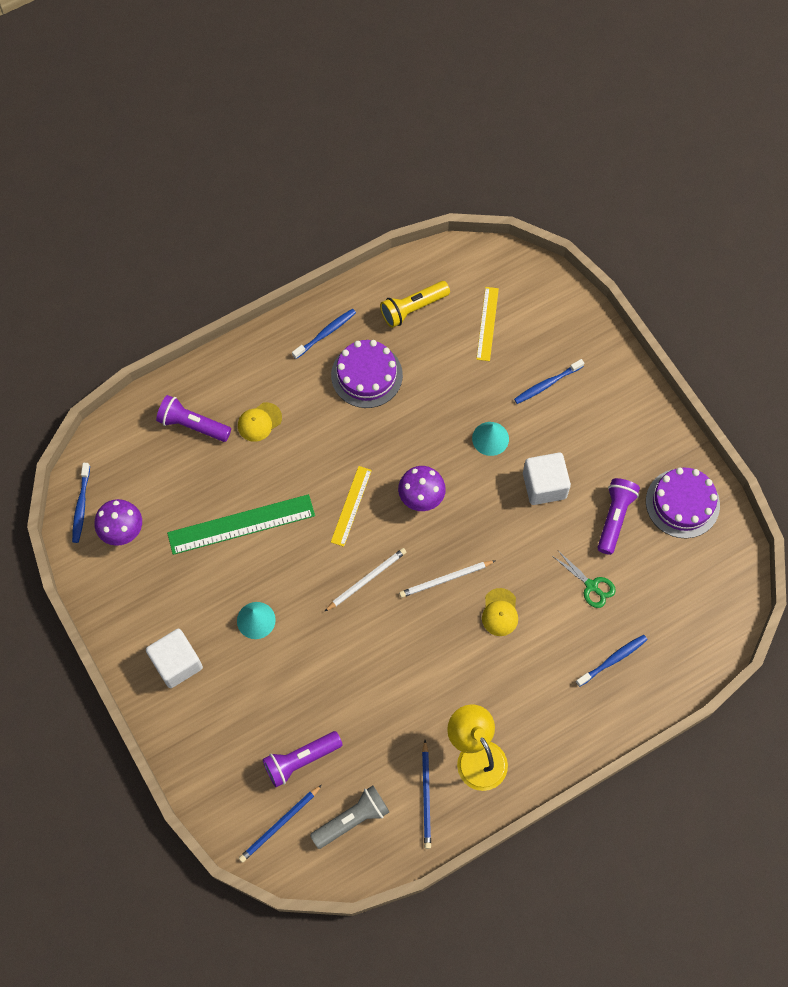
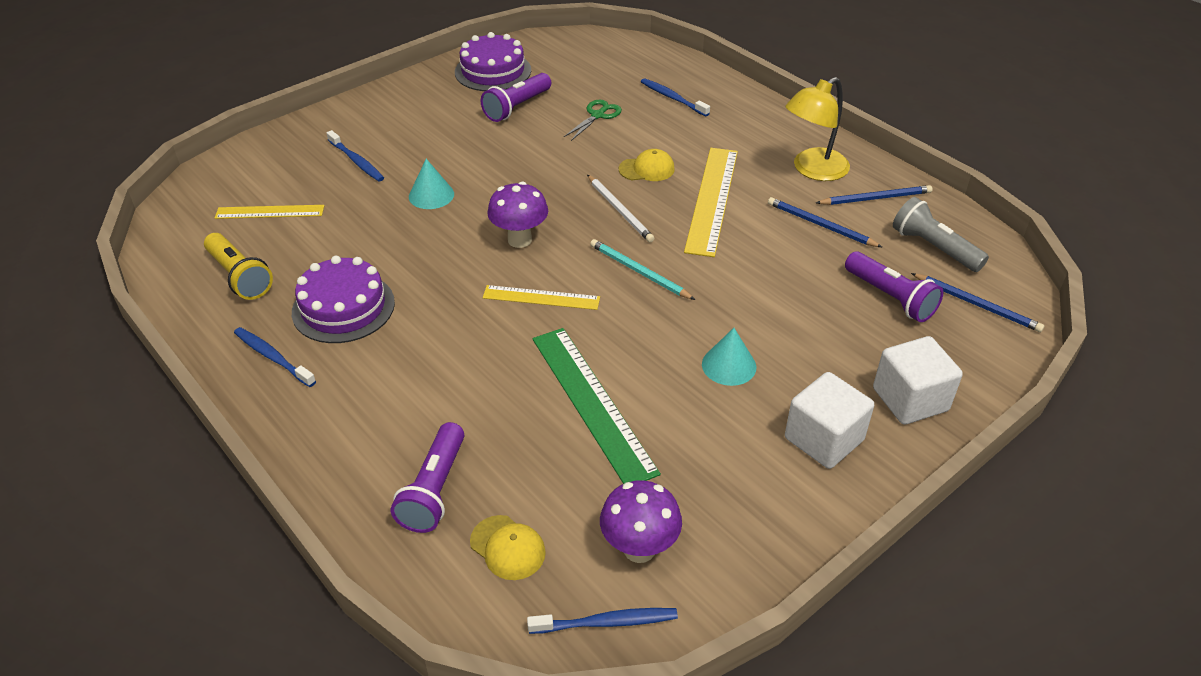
camera: 100 degrees left, 25 degrees down
(259, 422) = (423, 408): yellow cap -> yellow cap (508, 547)
(367, 579) = (639, 272): white pencil -> turquoise pencil
(398, 736) = (820, 225): none -> blue pencil
(447, 656) = (712, 200): none -> yellow ruler
(544, 485) = (487, 153): white cube -> white cube (910, 399)
(614, 517) = (517, 107): purple flashlight -> purple flashlight turned 60 degrees counterclockwise

